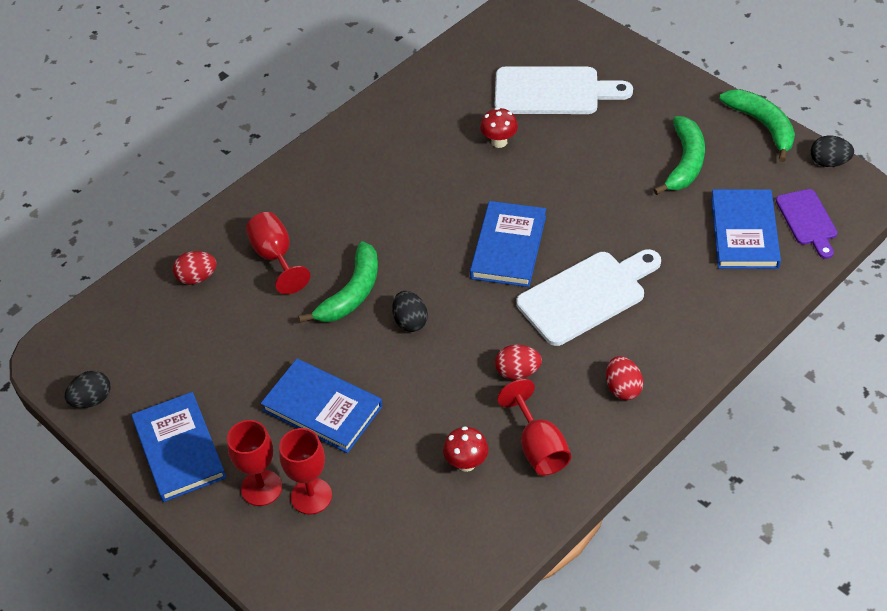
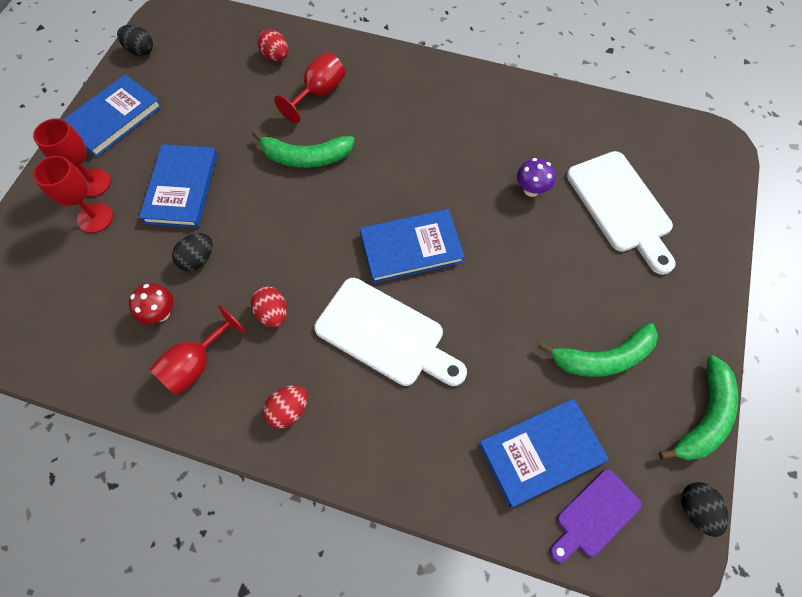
camera: 60 degrees right, 15 degrees up
(410, 321) = (294, 210): black egg -> black egg (198, 259)
(499, 142) = (531, 190): red mushroom -> purple mushroom

